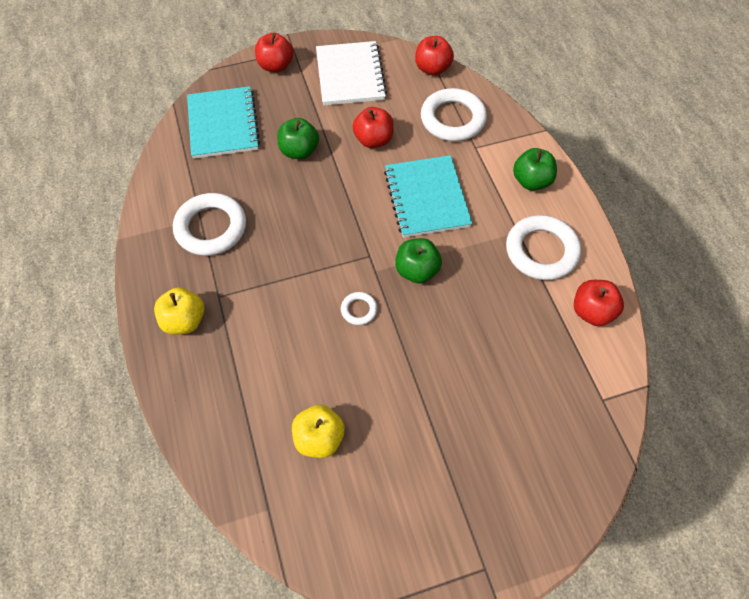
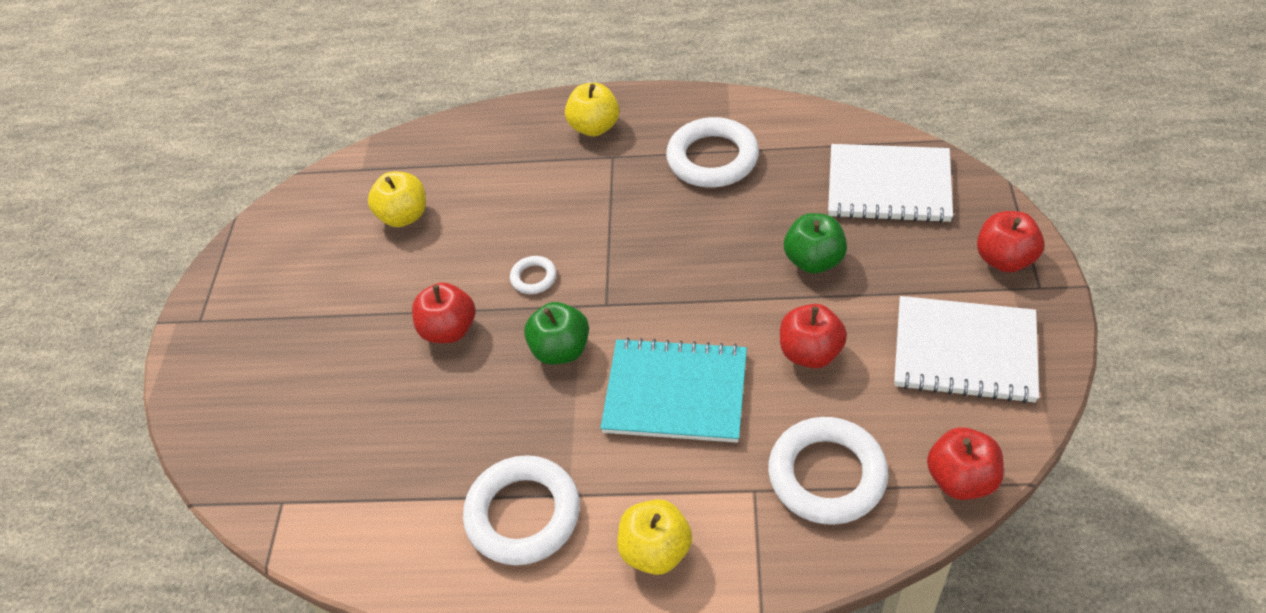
camera: 115 degrees right, 10 degrees down
(223, 124) = (888, 186): turquoise notebook -> white notebook
(531, 181) = (656, 550): green apple -> yellow apple
(592, 312) = (399, 542): red apple -> red apple (449, 330)

